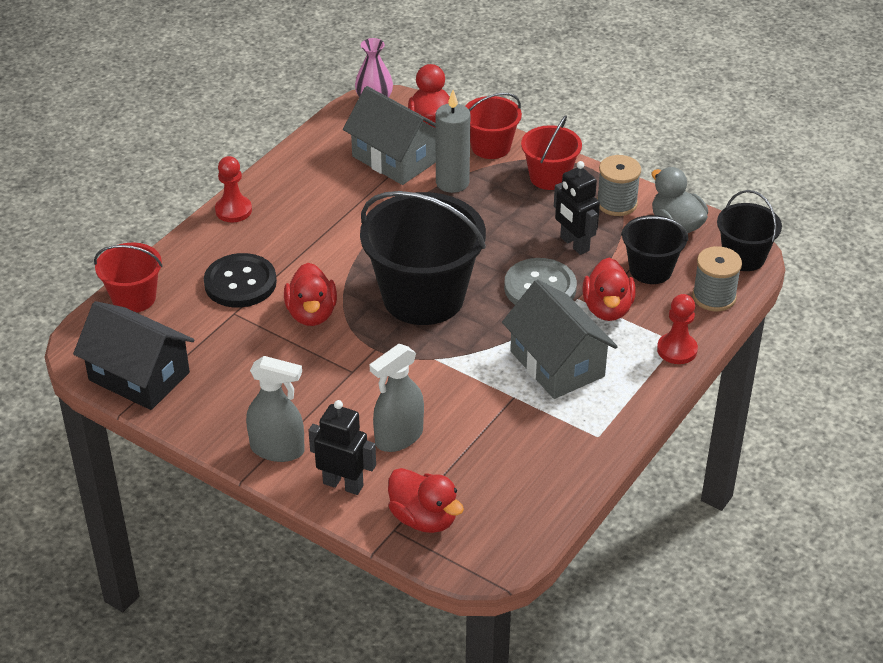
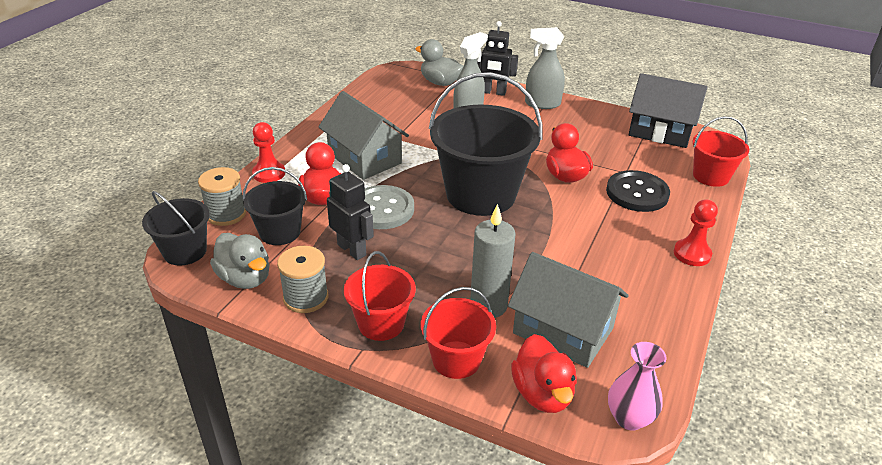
camera: 170 degrees right, 5 degrees down
(424, 518) = (440, 82): red duck -> grey duck

